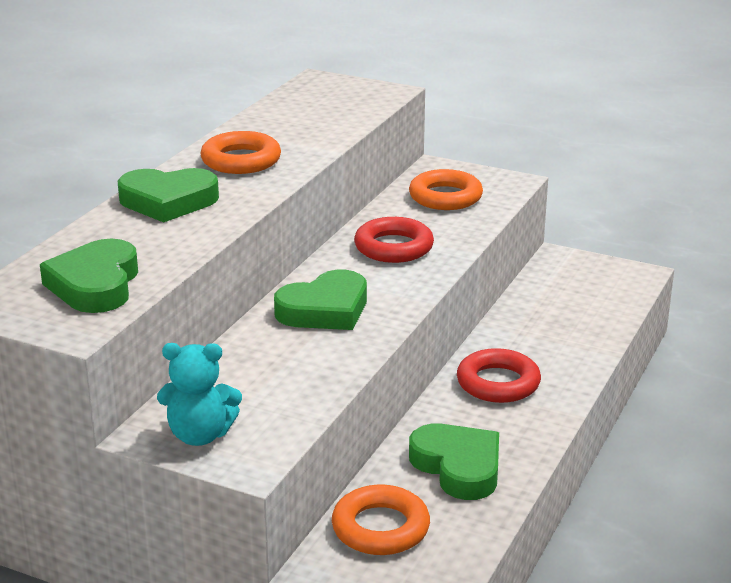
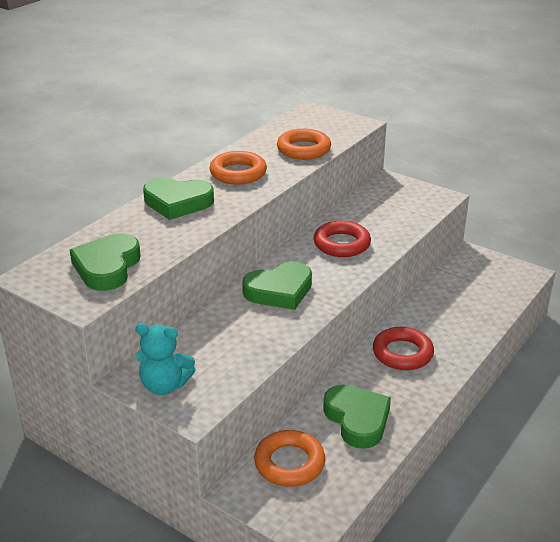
camera: 10 degrees right, 5 degrees up
(445, 197) = (389, 205): orange ring -> orange ring (303, 149)

